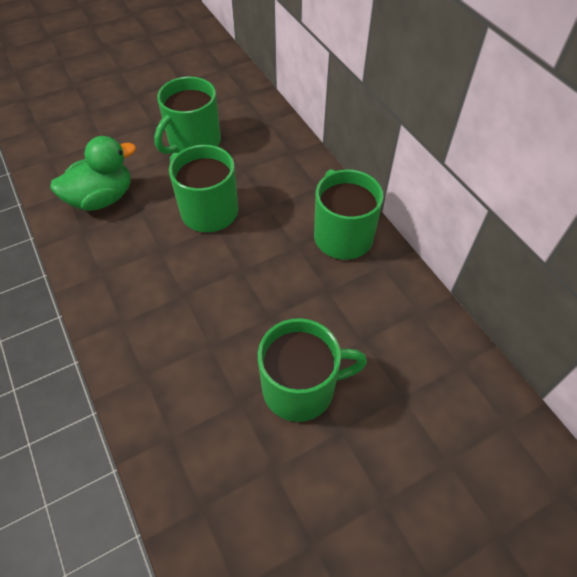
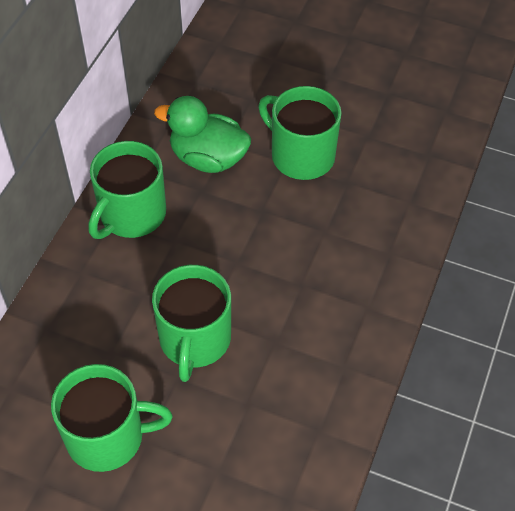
camera: 130 degrees left, 0 degrees up
(102, 198) = (266, 453): green duck -> green duck (208, 158)

